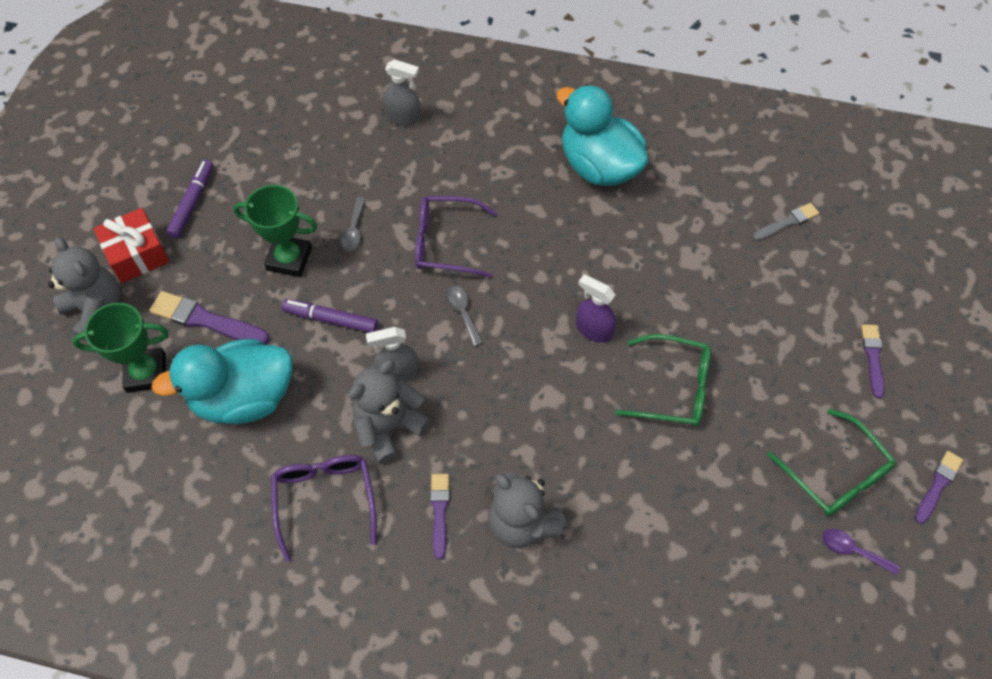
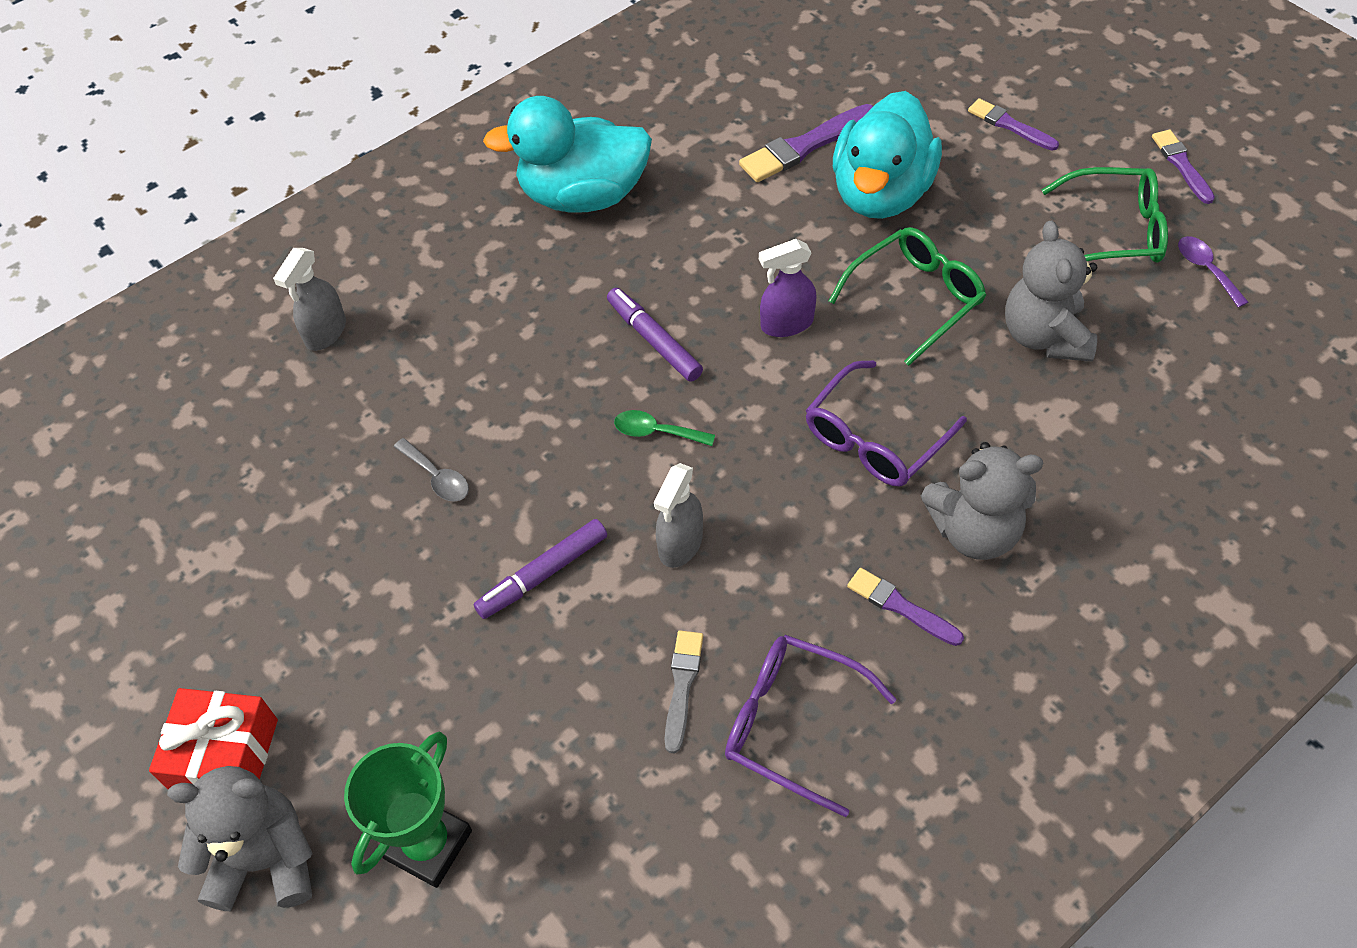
camera: 50 degrees left, 5 degrees down
(192, 202) = (210, 638): purple marker -> purple marker (654, 340)
(206, 320) = (412, 722): purple brush -> purple brush (805, 146)
(244, 397) = (570, 739): turquoise duck -> turquoise duck (881, 193)
(289, 259) = (411, 571): green trophy -> none
(389, 427) = (747, 596): grey teddy bear -> grey teddy bear (1044, 336)
(404, 117) = (325, 332): grey spray bottle -> grey spray bottle turned 150 degrees clockwise
(446, 243) = (546, 393): purple glasses -> purple glasses (875, 438)
(462, 312) = (656, 432): grey spoon -> green spoon
(787, 222) = (800, 92): grey brush -> grey brush (682, 686)
(852, 550) = (1205, 269): purple spoon -> purple spoon turned 90 degrees clockwise

